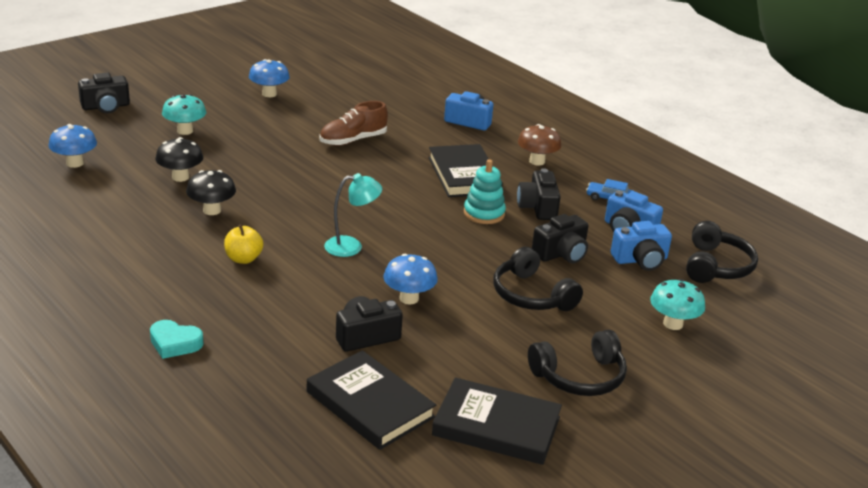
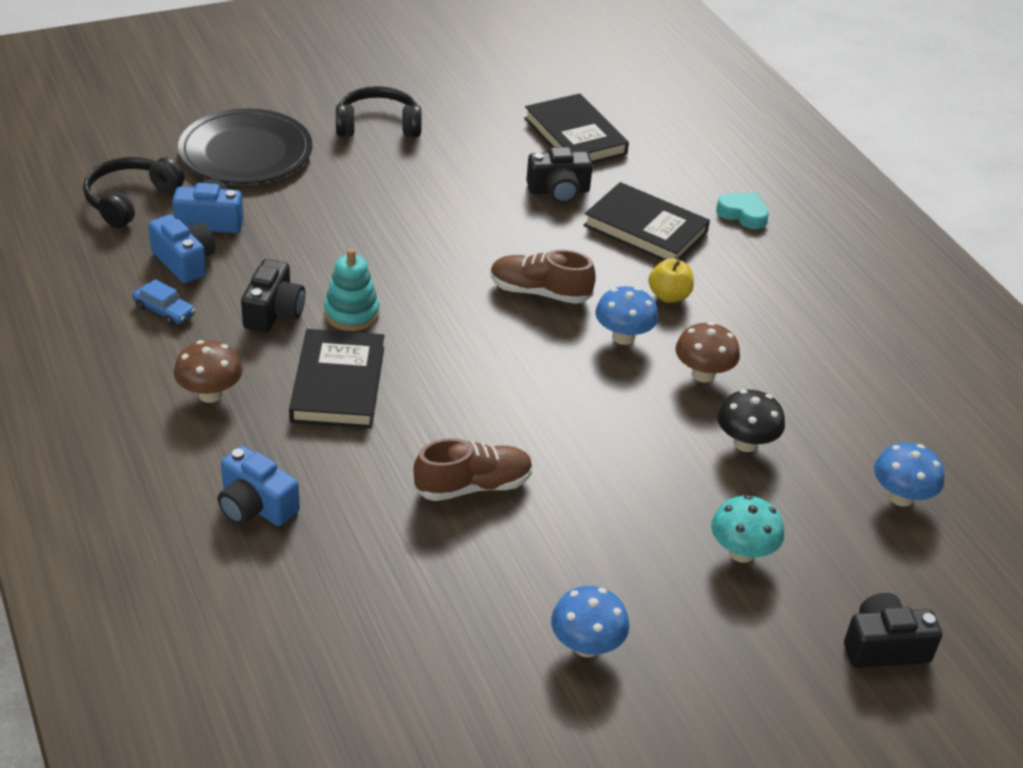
camera: 165 degrees left, 10 degrees up
(212, 210) = (703, 374): black mushroom -> brown mushroom
(351, 246) = (539, 292): turquoise lamp -> brown shoe
(409, 298) = (500, 220): blue mushroom -> blue mushroom (623, 337)
(496, 426) = (476, 104): black book -> black book (645, 229)
(531, 295) = (368, 202): black headphones -> none
(561, 253) = (296, 243): black camera -> none
(673, 324) = (246, 152): turquoise mushroom -> black plate

